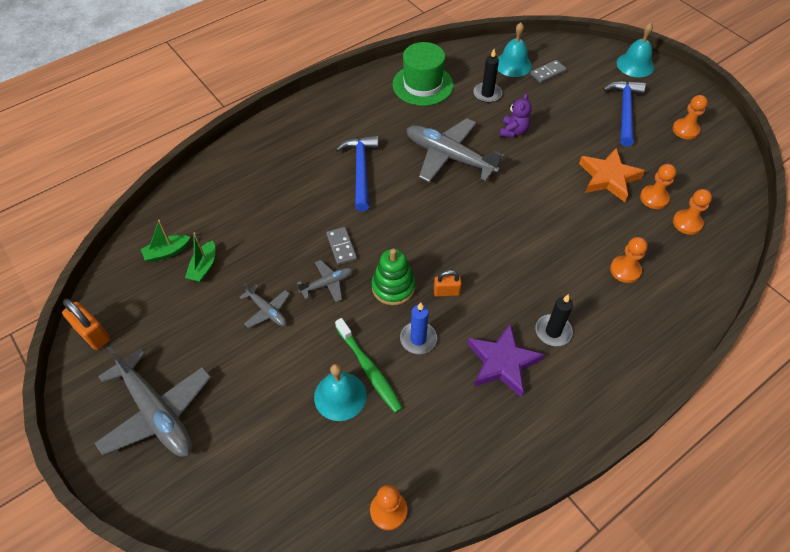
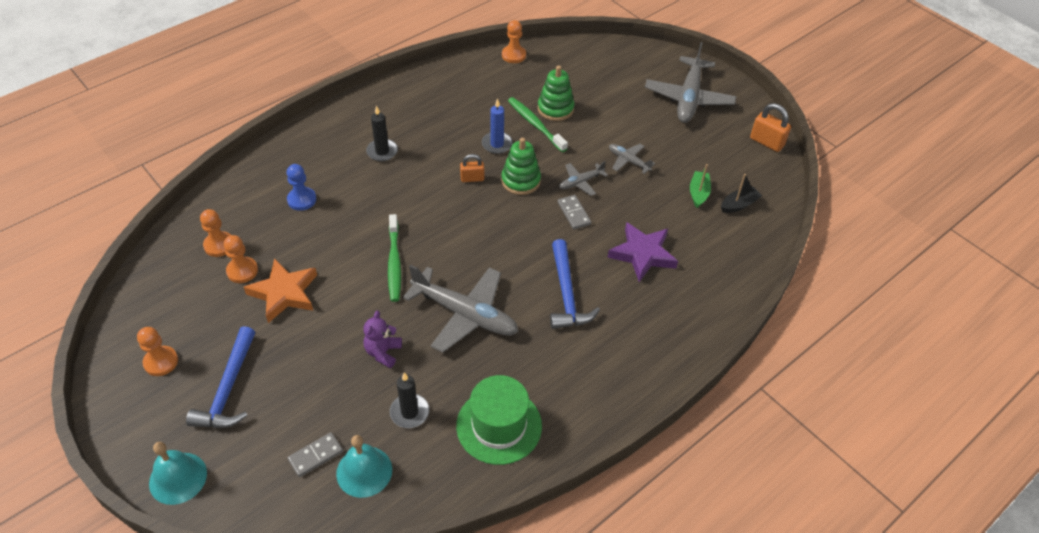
camera: 175 degrees right, 5 degrees down
(157, 412) = (689, 98): grey plane -> grey plane turned 120 degrees counterclockwise
(167, 252) = (739, 205): green boat -> black boat
(340, 396) = (555, 109): turquoise bell -> green stacking toy
(502, 363) = (428, 130): purple star -> purple star (642, 254)
(516, 201) = (394, 263): none -> green toothbrush
(625, 270) = (302, 200): orange pawn -> blue pawn

